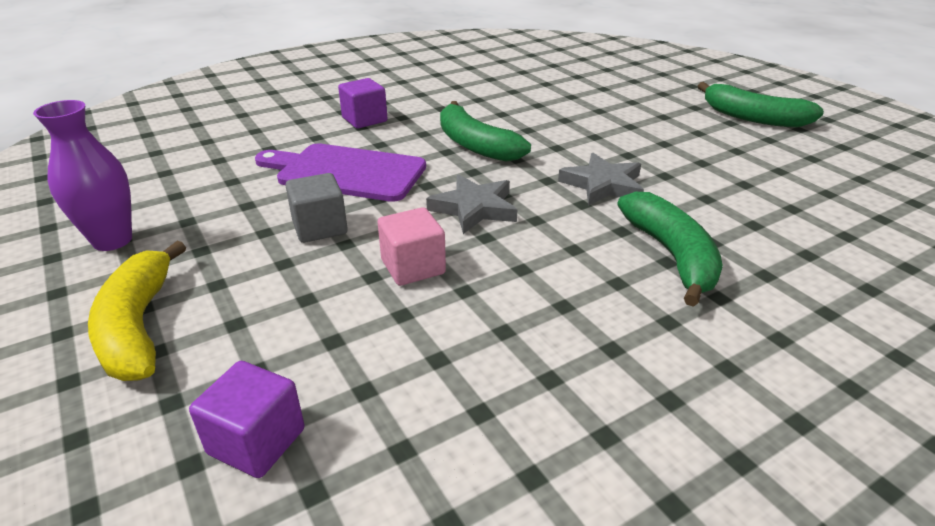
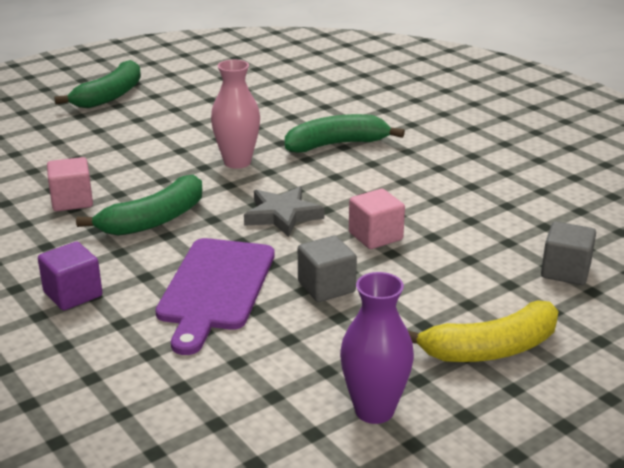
camera: 95 degrees left, 5 degrees down
(257, 441) = (565, 271): purple cube -> grey cube
(514, 112) = (72, 201): none -> pink cube
(603, 185) = (237, 162): grey star -> pink vase

